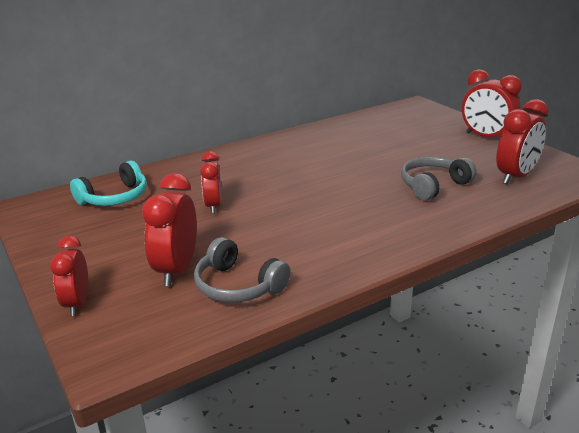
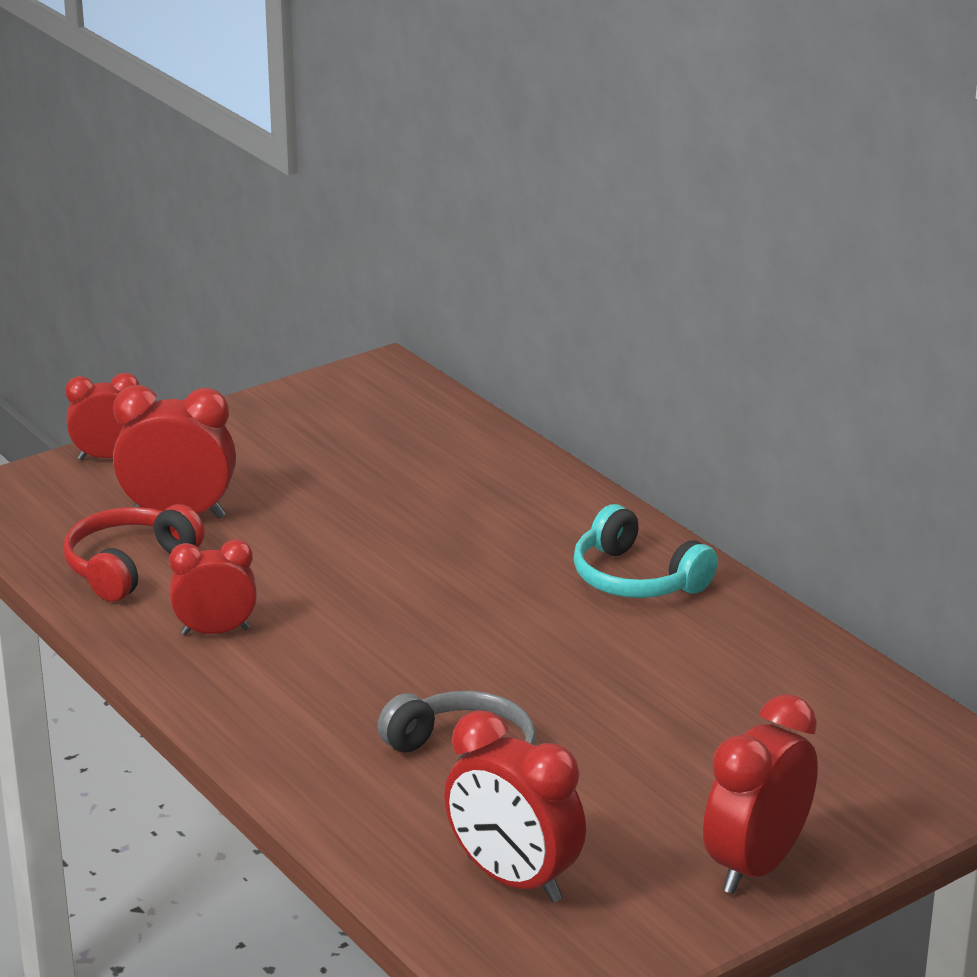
camera: 85 degrees right, 0 degrees up
(115, 197) = (411, 435): turquoise headphones -> turquoise headphones (636, 578)
(213, 206) = (378, 525): red clock -> red clock (215, 631)
(238, 286) = (129, 566): grey headphones -> red headphones

